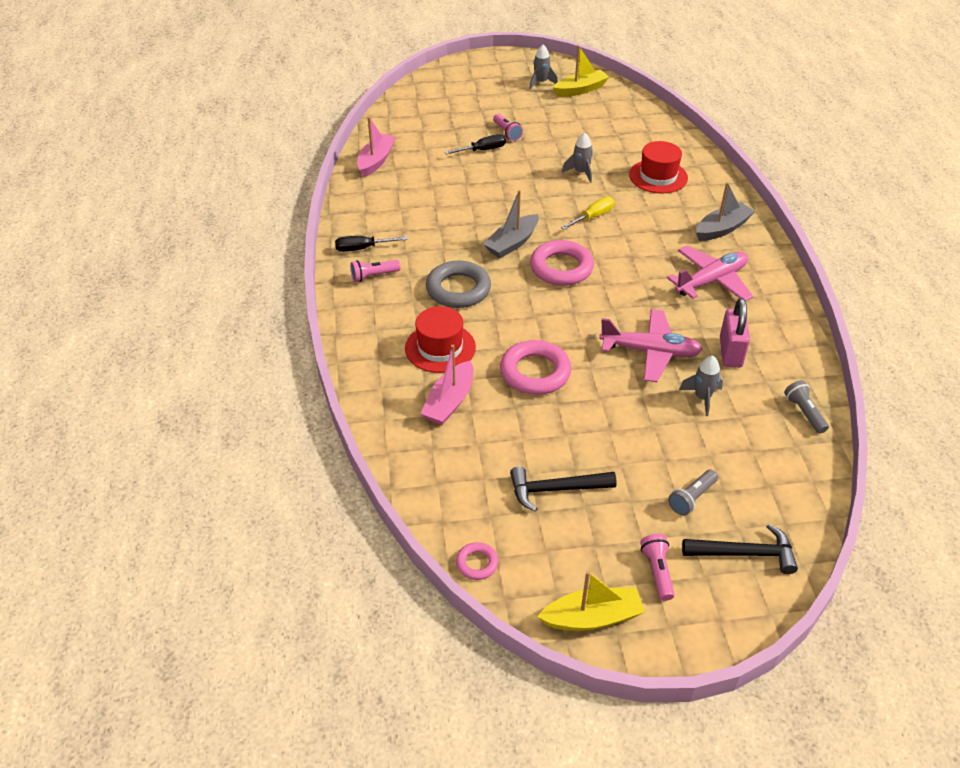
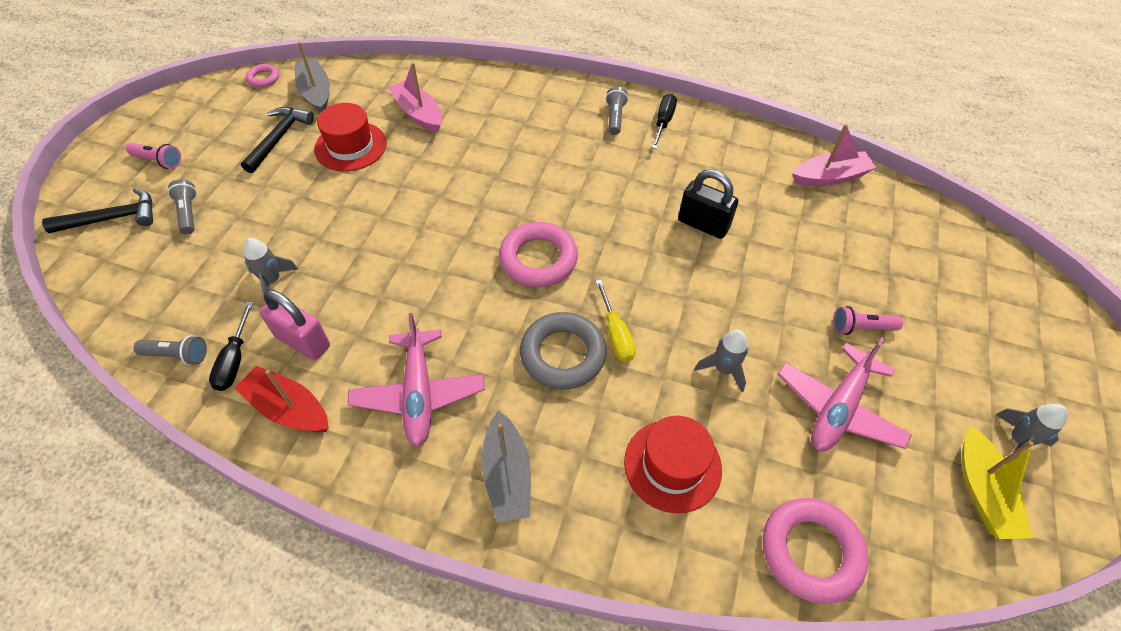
camera: 115 degrees right, 10 degrees up
(373, 276) = (615, 117): pink flashlight -> grey flashlight
(376, 161) = (829, 177): pink boat -> pink boat turned 60 degrees counterclockwise
(440, 348) = (485, 128): red hat -> red hat (350, 146)
(458, 289) = (557, 166): grey ring -> grey ring (563, 354)
(467, 204) = (703, 224): none -> black padlock
(482, 150) = (821, 283): black screwdriver -> black screwdriver (235, 360)
(512, 243) = (607, 235): grey boat -> grey boat (316, 93)
(535, 372) = (406, 176): pink ring -> pink ring (811, 552)
(592, 617) = (167, 114): yellow boat -> none
(650, 352) = (361, 272): pink plane -> pink plane (838, 408)
(745, 553) = (113, 218): black hammer -> black hammer turned 135 degrees counterclockwise
(778, 333) = (289, 409): none -> red boat

